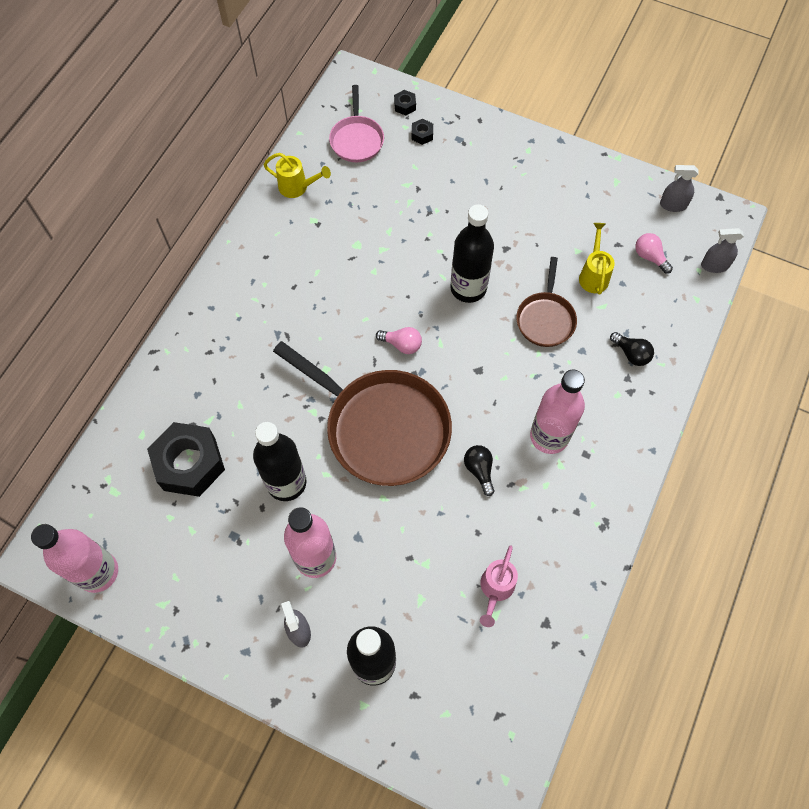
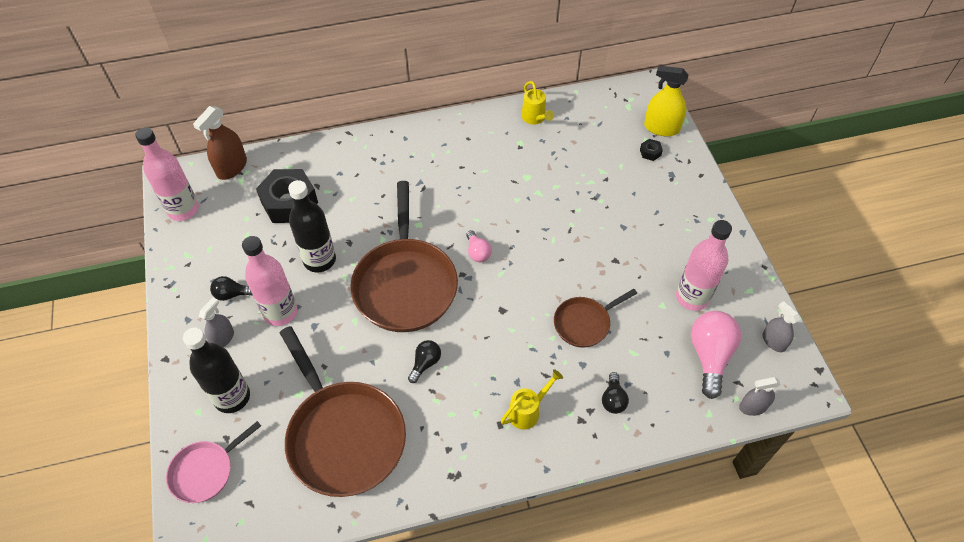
camera: 50 degrees right, 10 degrees down
(88, 489) = (232, 167): none -> brown spray bottle
(253, 589) = (232, 294): none -> black light bulb
(357, 139) = (605, 122): pink pan -> pink pan (205, 471)
(405, 106) = (661, 128): black nut -> yellow spray bottle
(468, 288) = (560, 260): black bottle -> none
(496, 589) = (343, 436): pink watering can -> brown pan
(549, 436) = (492, 390): pink bottle -> pink bottle (692, 297)
(593, 275) = (653, 329): yellow watering can -> yellow watering can (527, 411)
(650, 257) = (709, 356): pink light bulb -> pink light bulb, size x1.88
(714, 265) = (752, 407): grey spray bottle -> grey spray bottle turned 60 degrees counterclockwise

